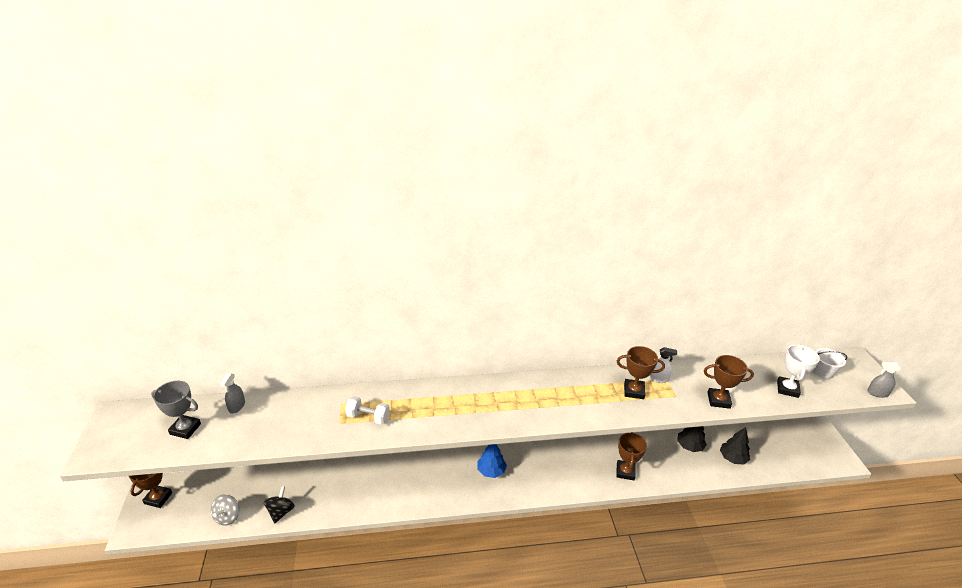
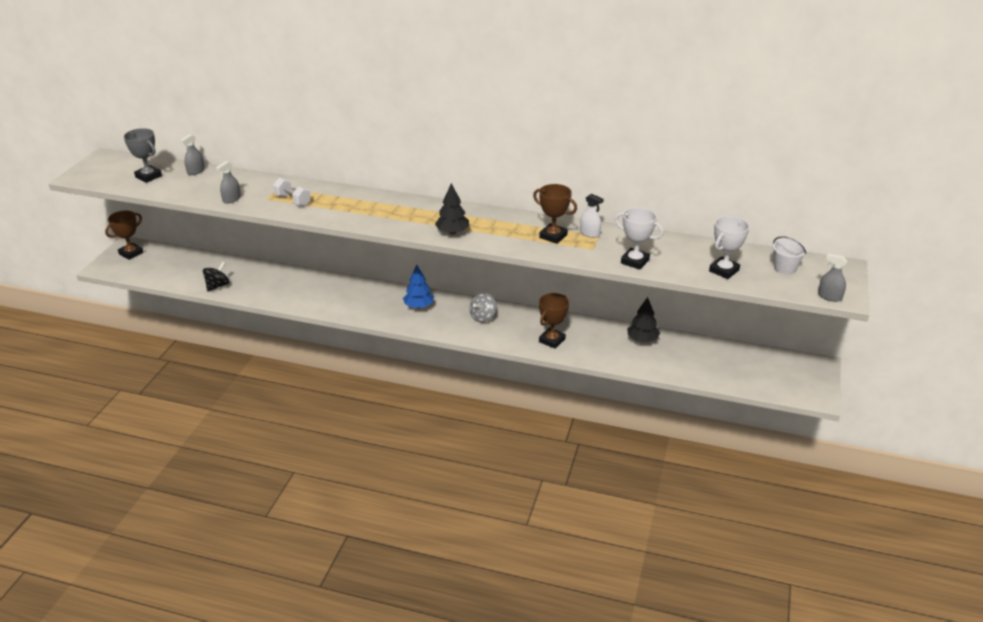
camera: 25 degrees right, 0 degrees up
(228, 517) = (175, 278): grey spinning top -> grey spinning top (483, 317)
(302, 435) = (231, 199): none -> grey spray bottle
(718, 400) = (635, 261): brown trophy -> white trophy
(732, 458) = (682, 360): black tree -> black tree (452, 232)

